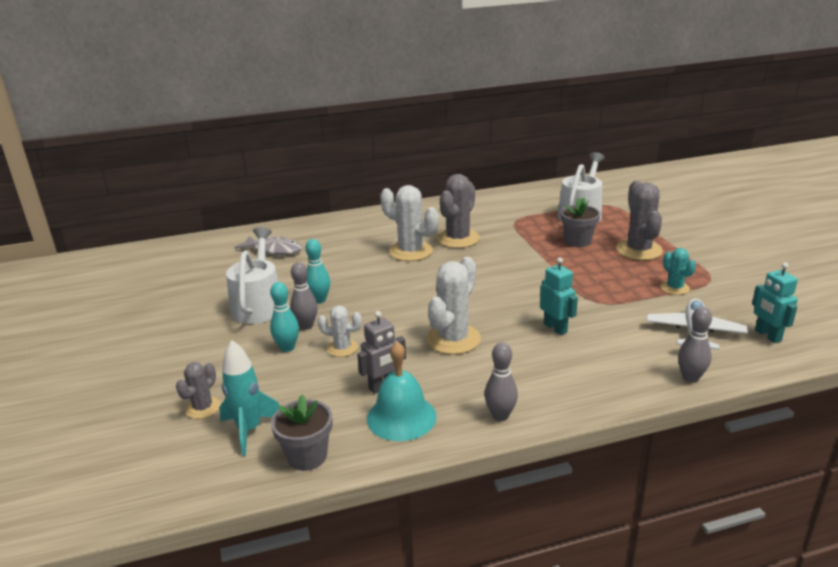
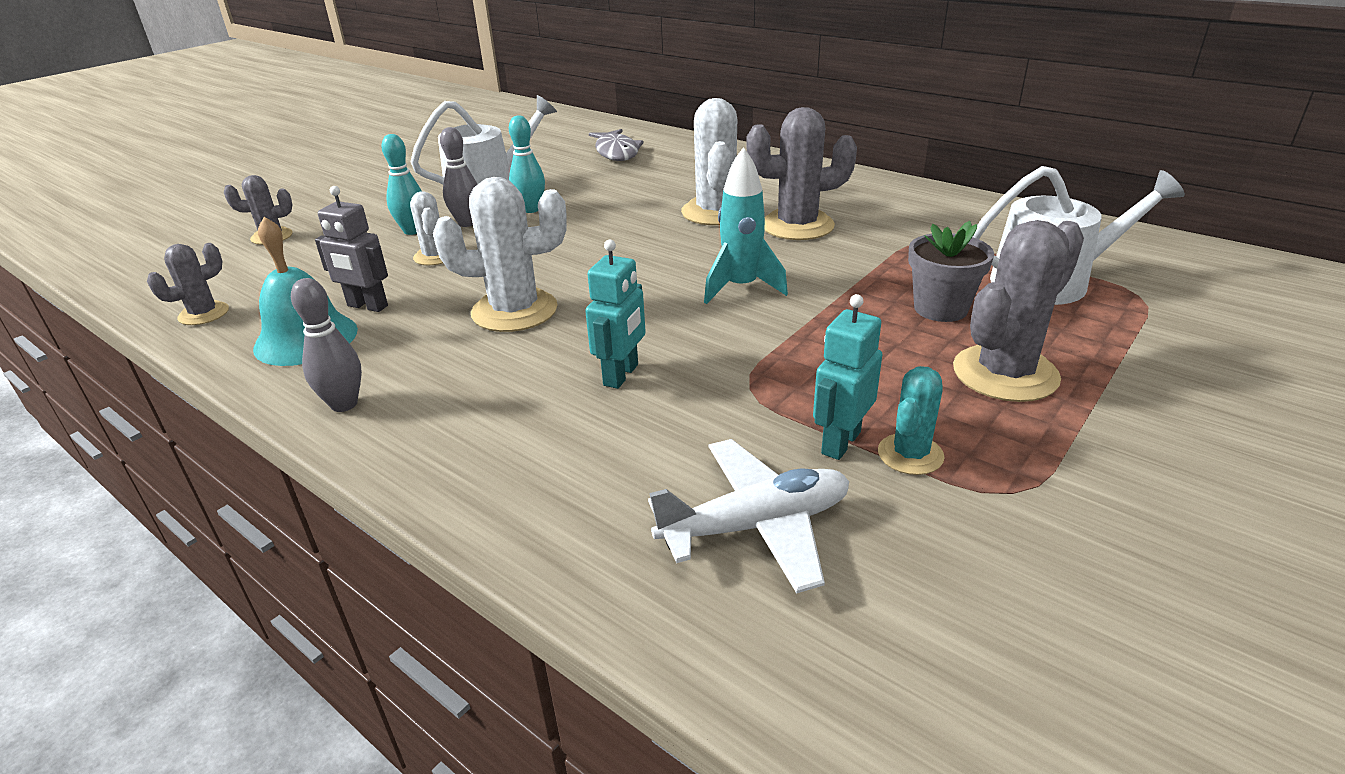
camera: 55 degrees right, 5 degrees up
(249, 430) = (242, 270): turquoise rocket -> turquoise rocket (741, 288)
(307, 456) = (204, 314): grey flower pot -> grey cactus
(690, 378) = (580, 563): grey bowling pin -> none
(767, 335) = (859, 641): turquoise robot -> turquoise robot (840, 442)

